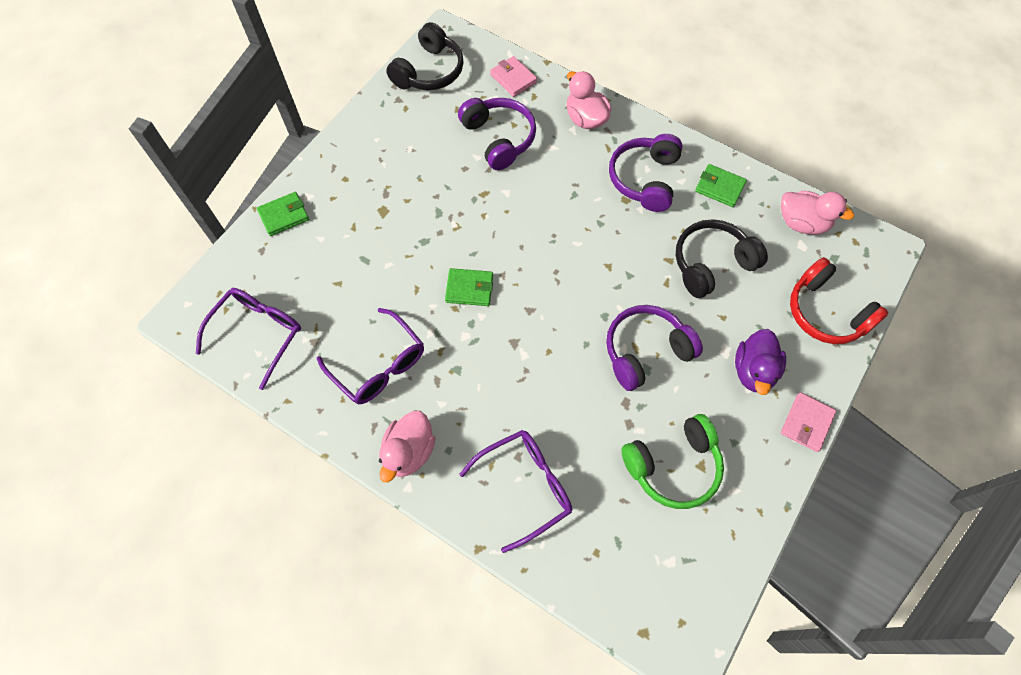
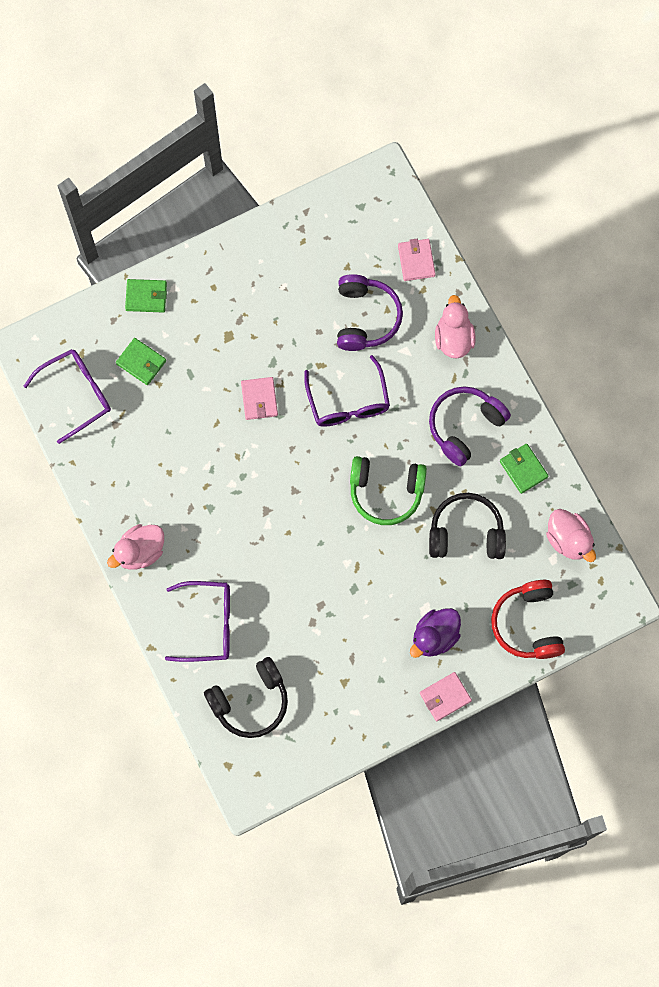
camera: 30 degrees right, 10 degrees up
(379, 366) = (154, 472): purple glasses -> purple glasses (348, 402)
(429, 71) = (345, 212): black headphones -> black headphones (250, 701)
(445, 248) = (259, 399): none -> pink wallet
(469, 289) = (258, 446): green wallet -> green wallet (141, 362)
(645, 351) = (362, 575): purple headphones -> none
(673, 466) = (323, 670): green headphones -> green headphones (386, 492)

